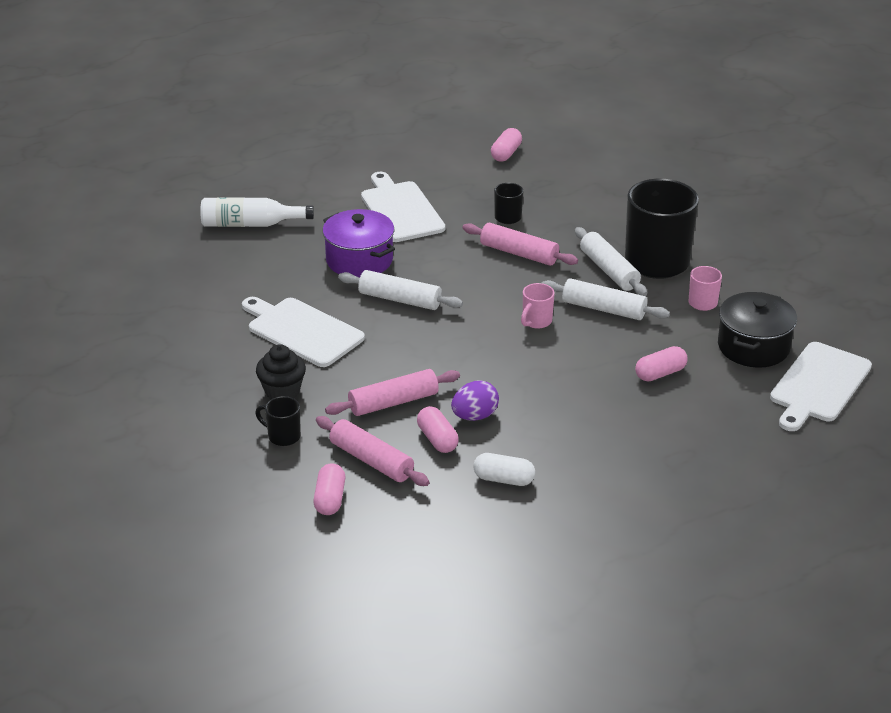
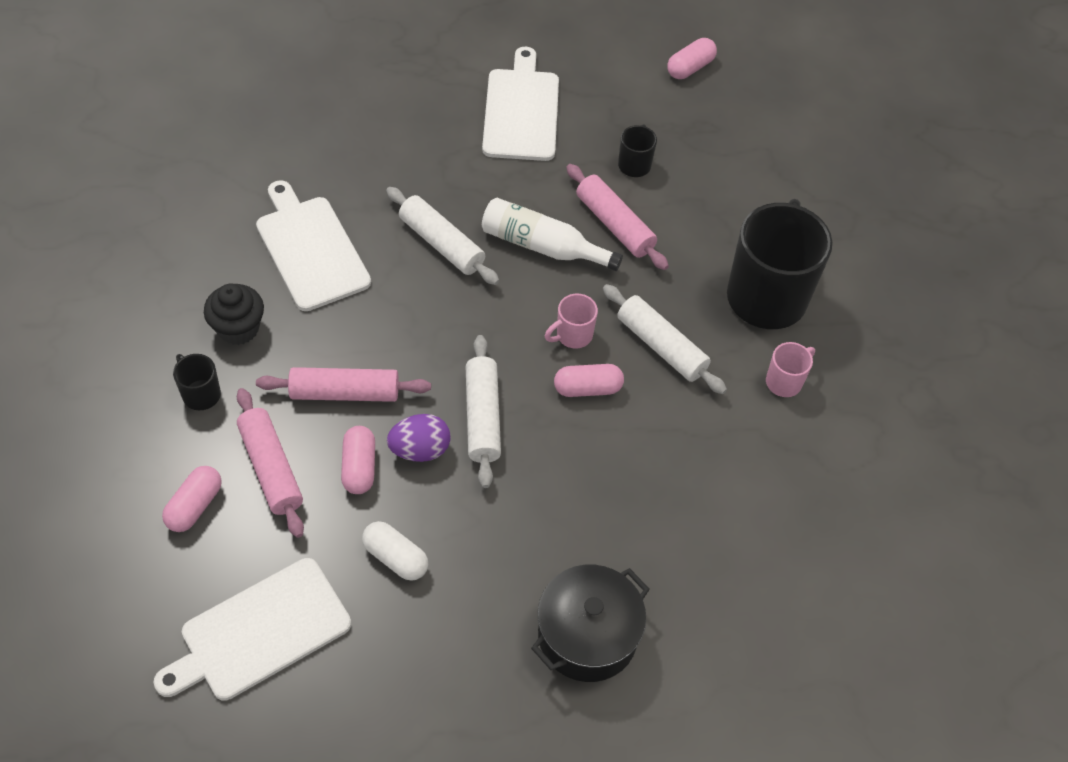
camera: 20 degrees right, 20 degrees up
(250, 224) = (348, 73): white bottle -> white bottle (542, 246)
(359, 260) = (432, 168): purple pot -> none
(609, 270) = (702, 290): white rolling pin -> white rolling pin (482, 417)
(660, 373) = (668, 472): pink capsule -> pink capsule (587, 388)
(753, 347) = (803, 475): black pot -> black pot (587, 635)
(818, 385) = (847, 568): white cutting board -> white cutting board (260, 632)

